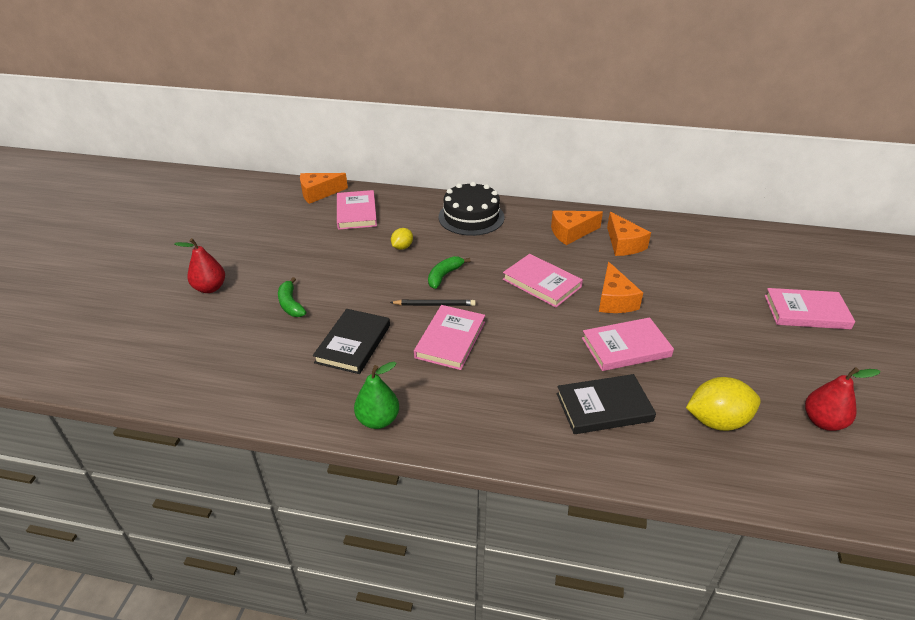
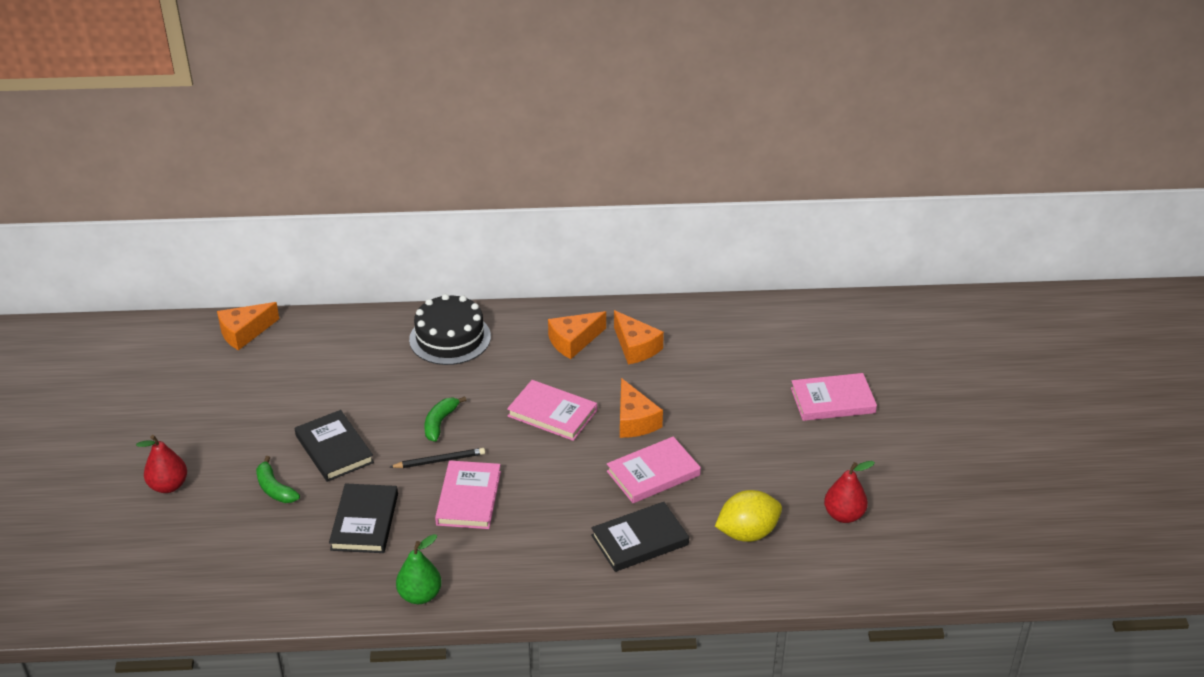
camera: 15 degrees left, 0 degrees up
(351, 282) = (334, 449): none -> black book
(356, 212) = (305, 354): pink book -> none
(402, 247) = (379, 393): yellow lemon -> none

